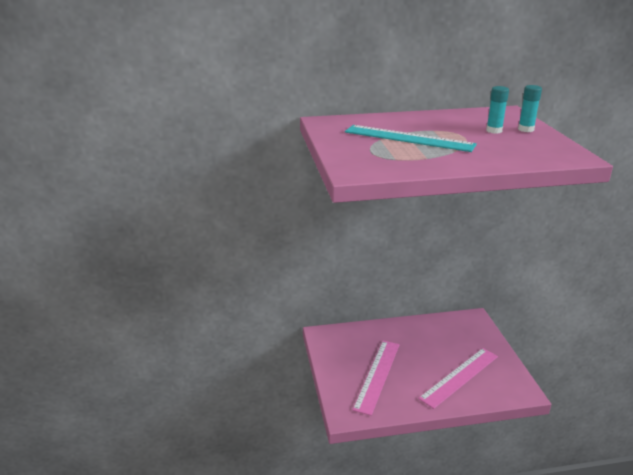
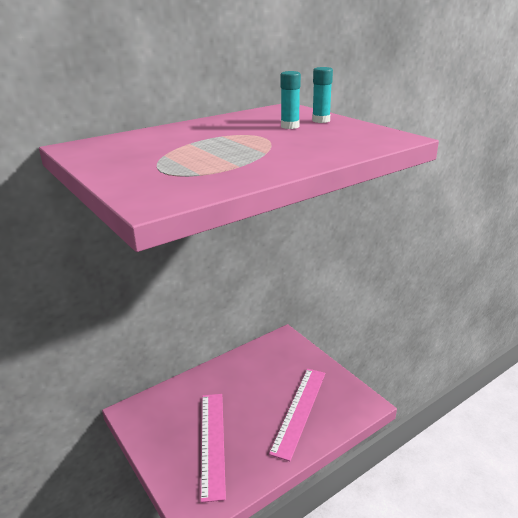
camera: 25 degrees left, 0 degrees up
(408, 138) = (200, 148): turquoise ruler -> none

